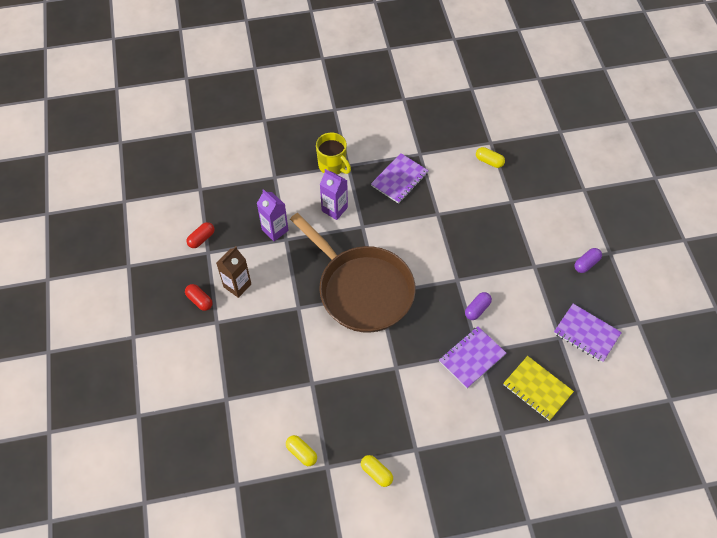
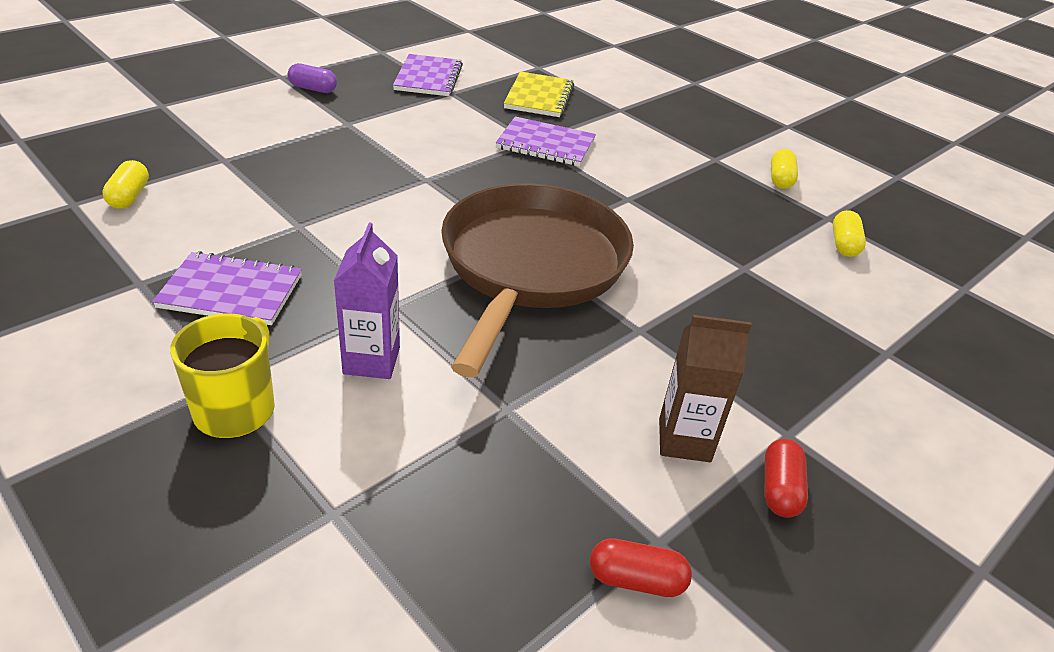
camera: 125 degrees left, 20 degrees down
(275, 230) = (497, 438): purple carton -> none
(477, 309) = (464, 154): purple capsule -> none

